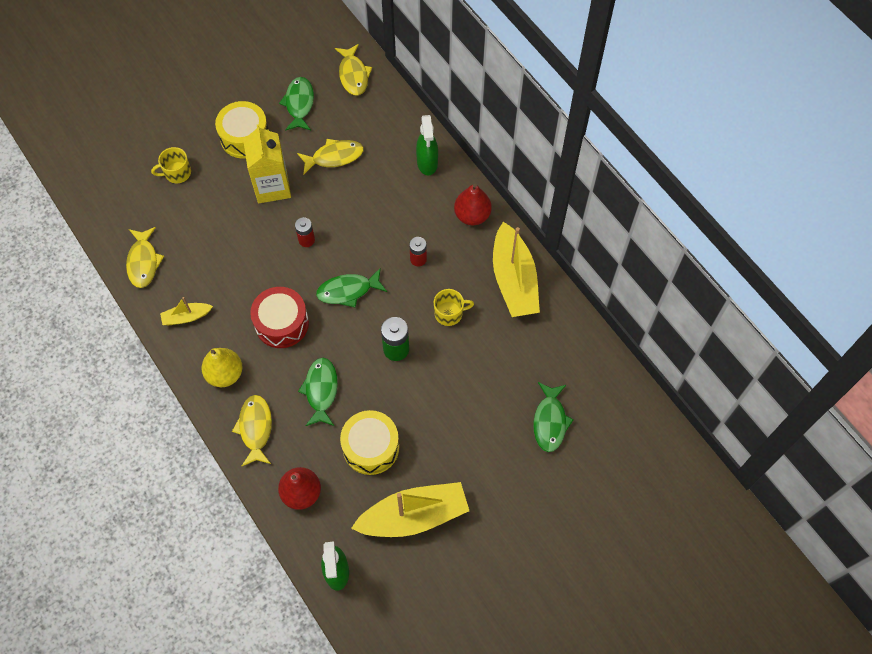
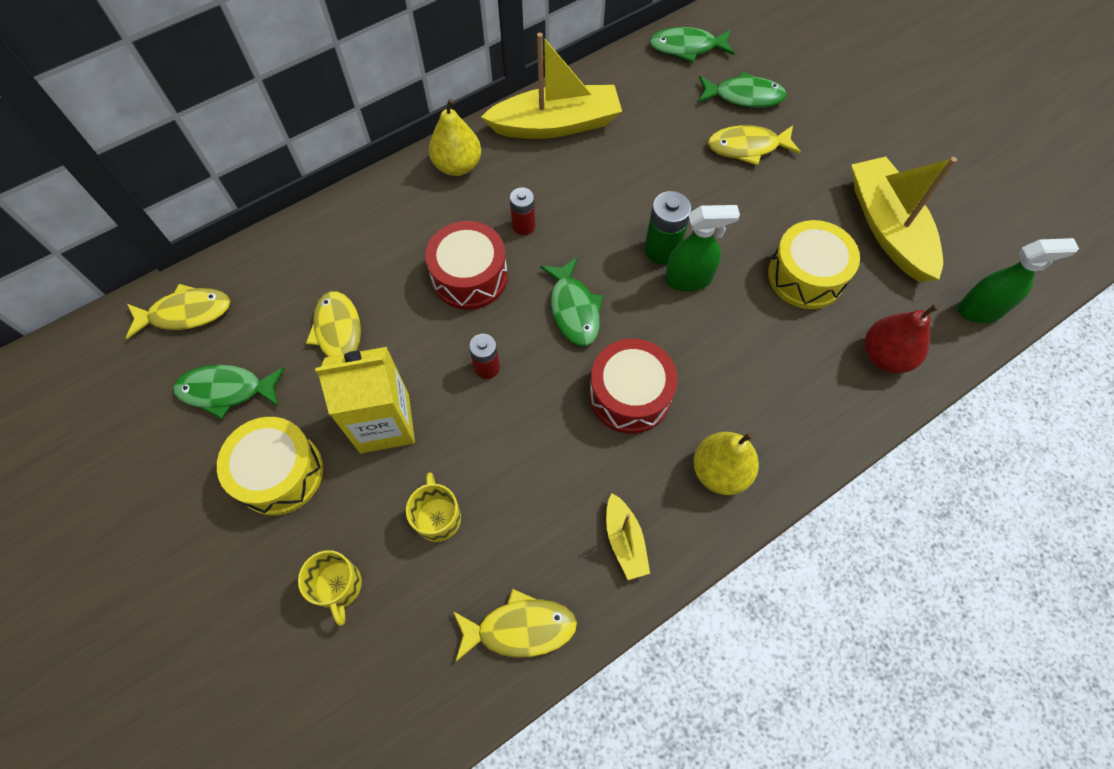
camera: 90 degrees left, 0 degrees up
(255, 428) = (801, 421): yellow fish -> yellow fish (747, 147)
(321, 390) = (732, 338): green fish -> green fish (687, 47)
(376, 227) = (469, 277): none -> red drum
(427, 163) = (366, 216): green spray bottle -> green spray bottle (689, 279)
(449, 313) = (606, 191): yellow mug -> yellow mug (438, 517)
(472, 215) = (457, 166): red pear -> yellow pear

